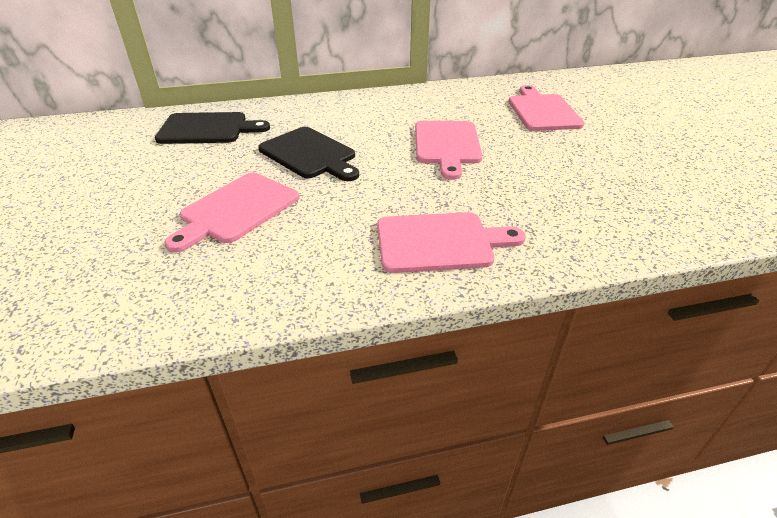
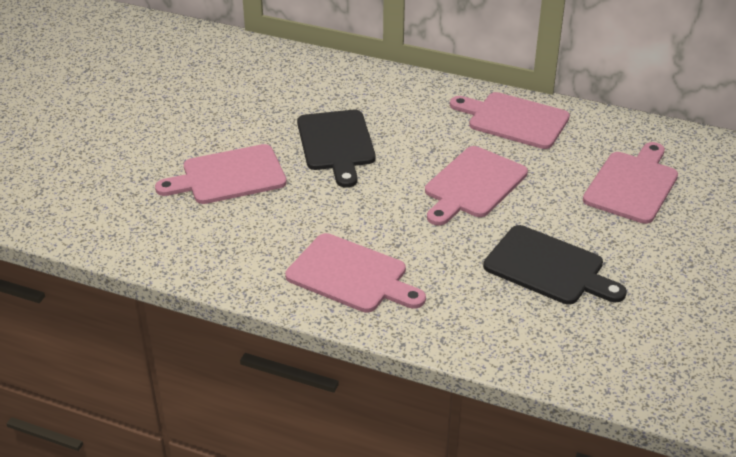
camera: 35 degrees right, 0 degrees up
(207, 129) = (276, 78): black cutting board -> black cutting board (548, 267)
(421, 101) = (514, 120): none -> pink cutting board

